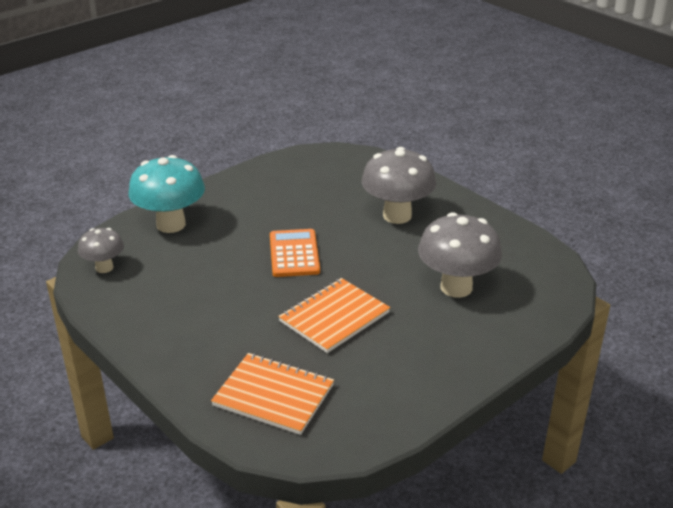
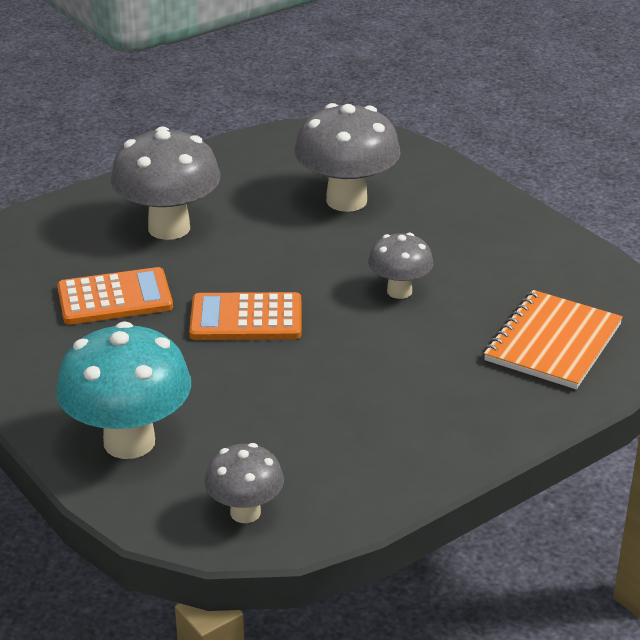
camera: 85 degrees left, 0 degrees up
(312, 205) = (115, 298): none -> orange calculator
(334, 317) = (399, 291): orange notebook -> grey mushroom

